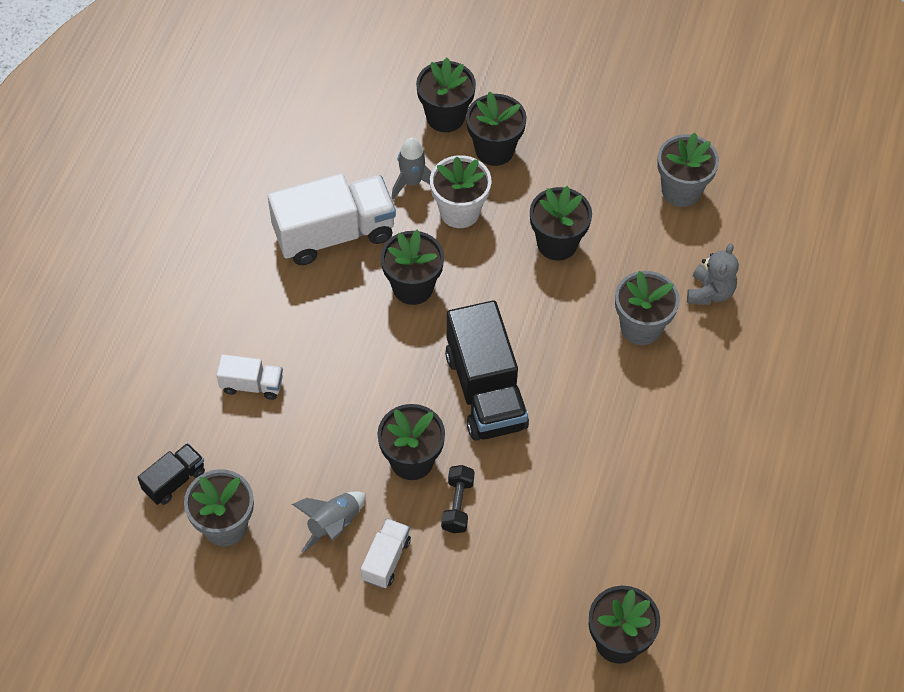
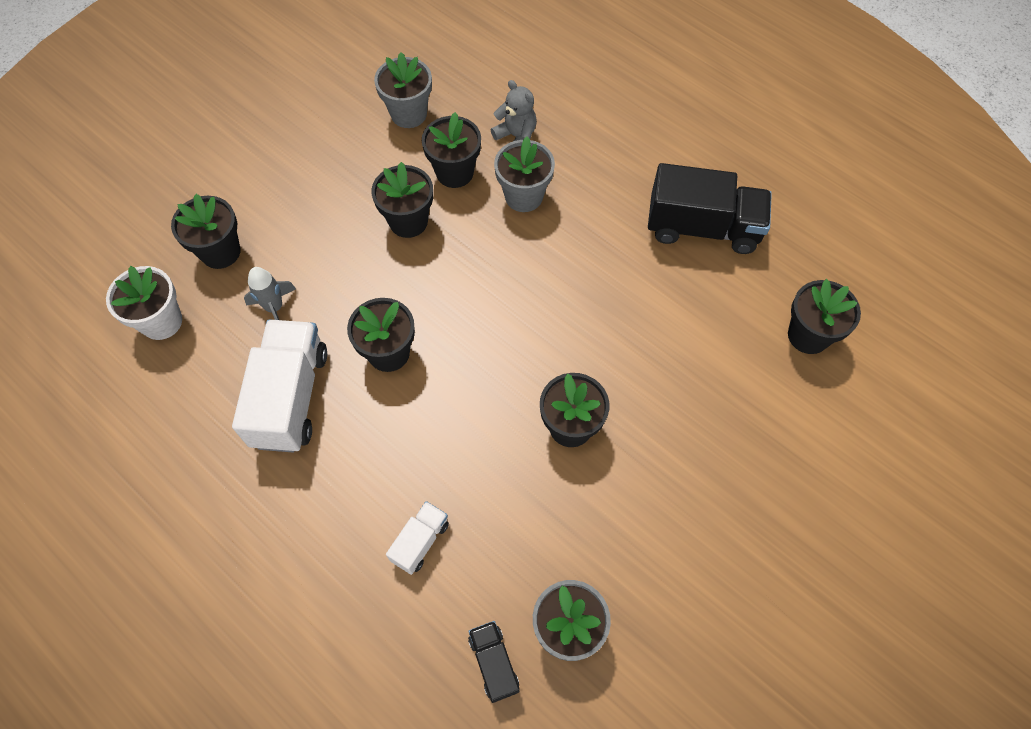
camera: 65 degrees left, 5 degrees up
(333, 524) = (608, 523): grey rocket -> none
(386, 559) = (663, 489): white truck -> none
(457, 505) = (632, 406): black dumbbell -> none
(459, 211) = (330, 282): white flower pot -> white flower pot (161, 321)
(485, 390) = (527, 337): black truck -> black truck (702, 228)
(494, 150) = (282, 228): black flower pot -> black flower pot (454, 172)

